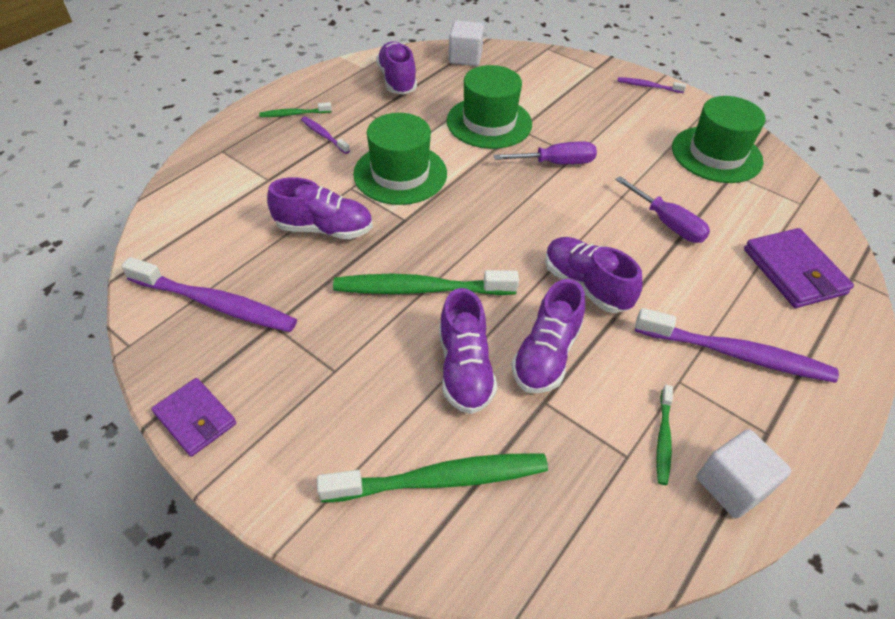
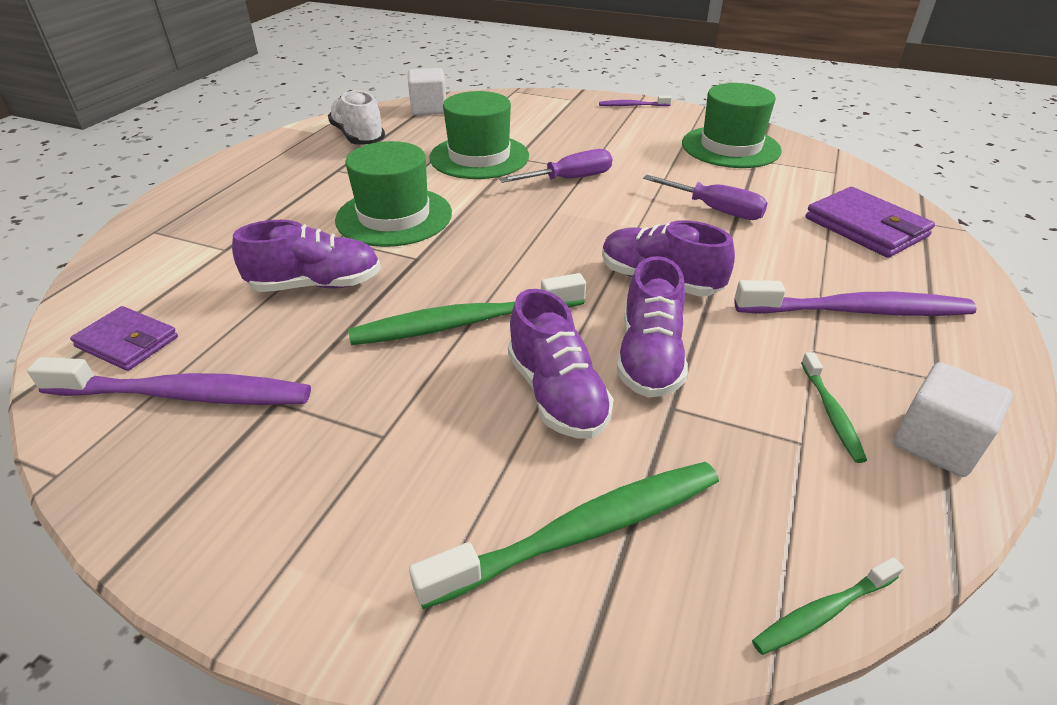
camera: 15 degrees left, 10 degrees down
(195, 419) = (187, 547): purple wallet -> purple wallet (127, 342)
(294, 114) = (241, 183): green toothbrush -> green toothbrush (823, 612)
(324, 135) = (285, 197): purple toothbrush -> none
(397, 80) = (358, 137): purple shoe -> white shoe

